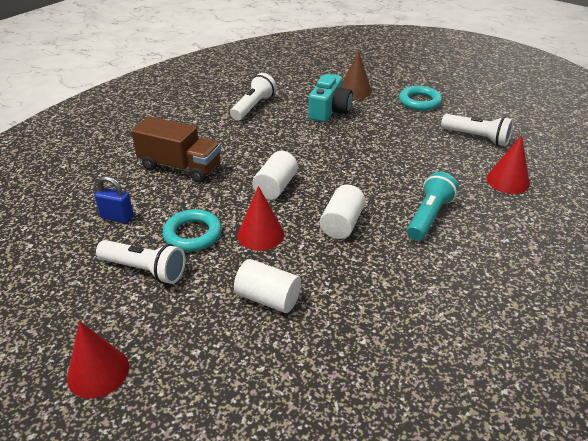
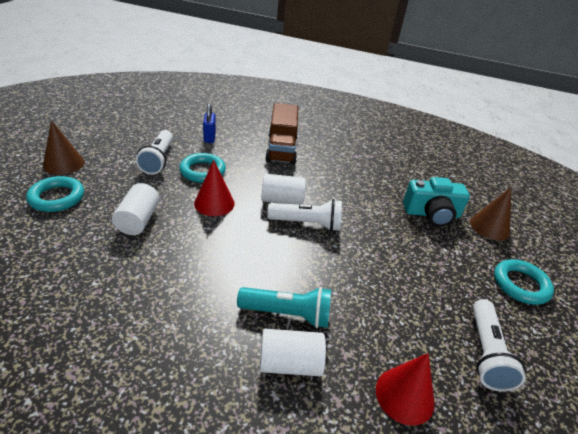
camera: 65 degrees right, 0 degrees up
(98, 372) = (63, 164): red cone -> brown cone
(186, 377) = (57, 197): none -> turquoise ring
(253, 106) = (396, 167): white flashlight -> white flashlight (307, 223)
(342, 224) = (247, 248): white cylinder -> white cylinder (290, 363)

